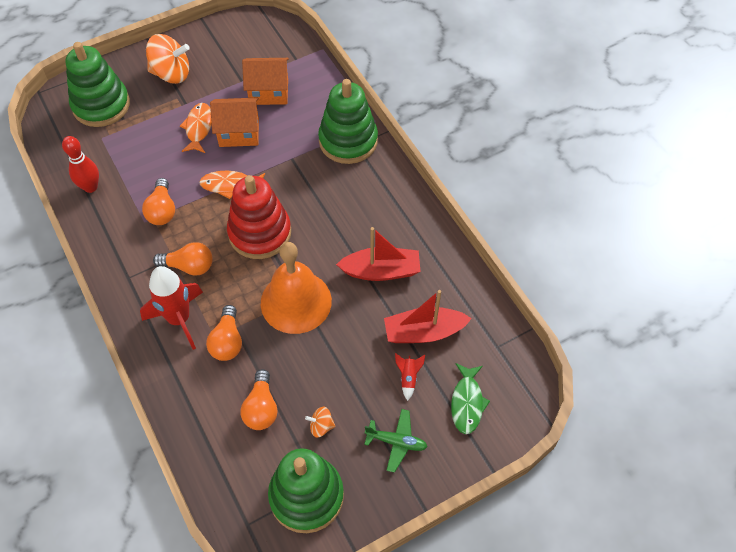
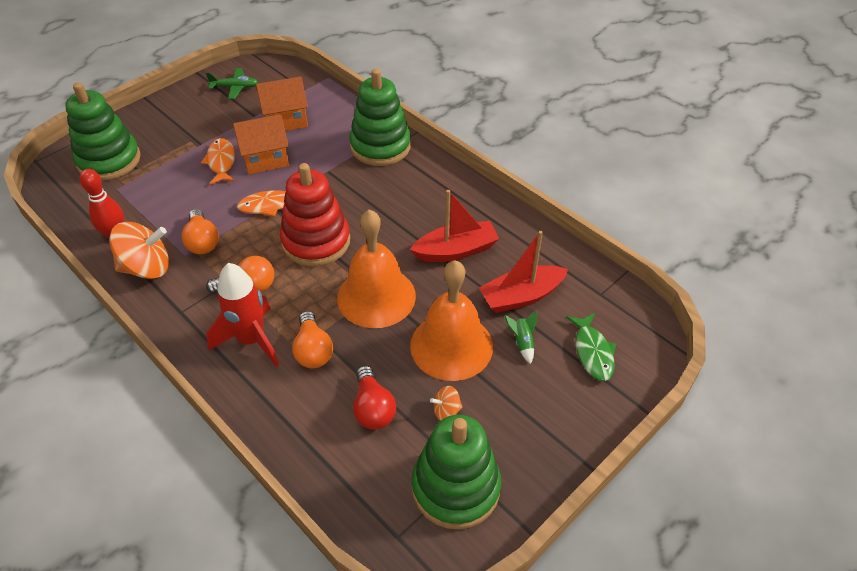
camera: 15 degrees left, 10 degrees down
(171, 73) = (178, 121): orange spinning top -> orange spinning top (147, 268)
(261, 408) = (373, 408): orange light bulb -> red light bulb
(345, 366) = (451, 345): none -> orange bell
(396, 442) = (534, 407): green plane -> green plane (235, 88)
(408, 378) = (522, 342): red rocket -> green rocket

